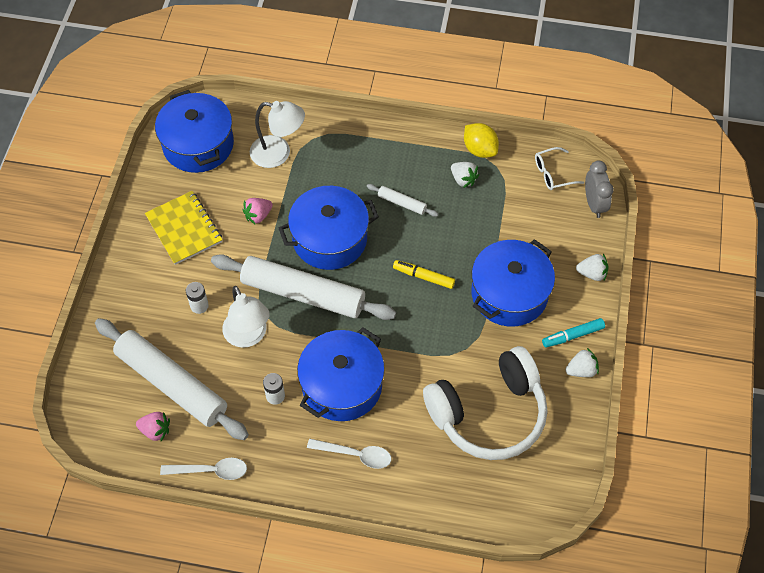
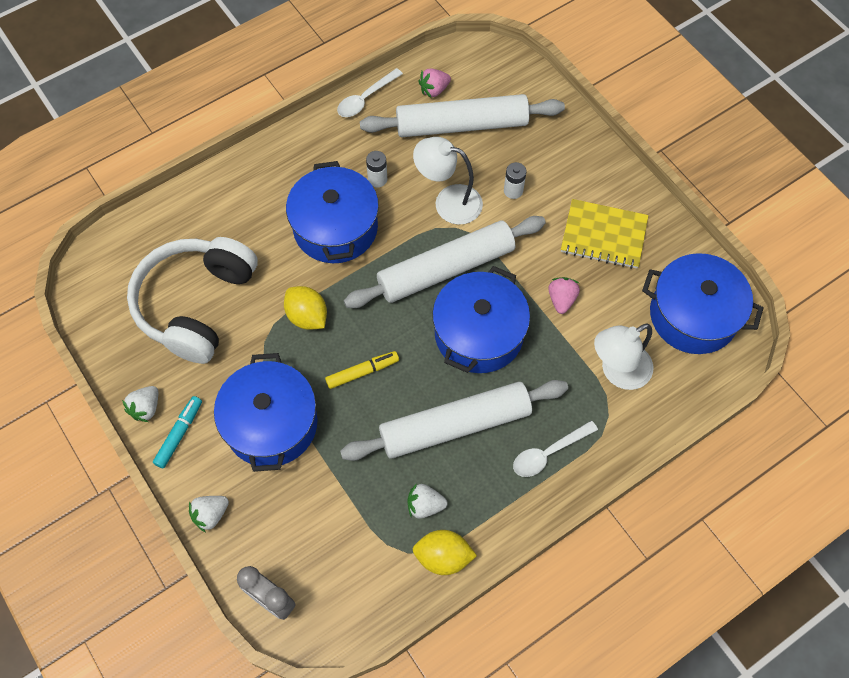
camera: 135 degrees right, 5 degrees up
(356, 455) = (272, 190): white spoon -> white spoon (548, 453)
(402, 203) = (455, 426): white rolling pin -> white rolling pin, size x2.36
(423, 340) = (307, 316): none -> yellow lemon
(553, 173) = (343, 599): white glasses -> none

